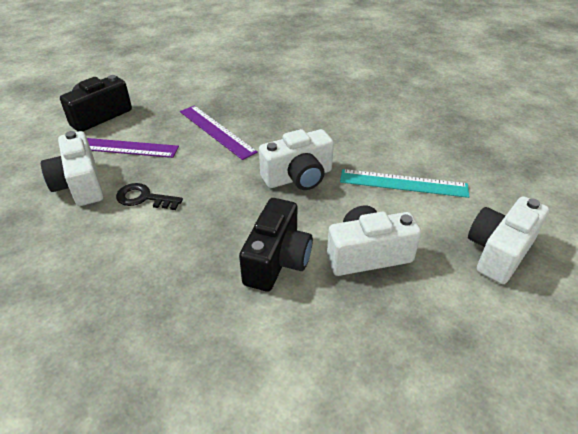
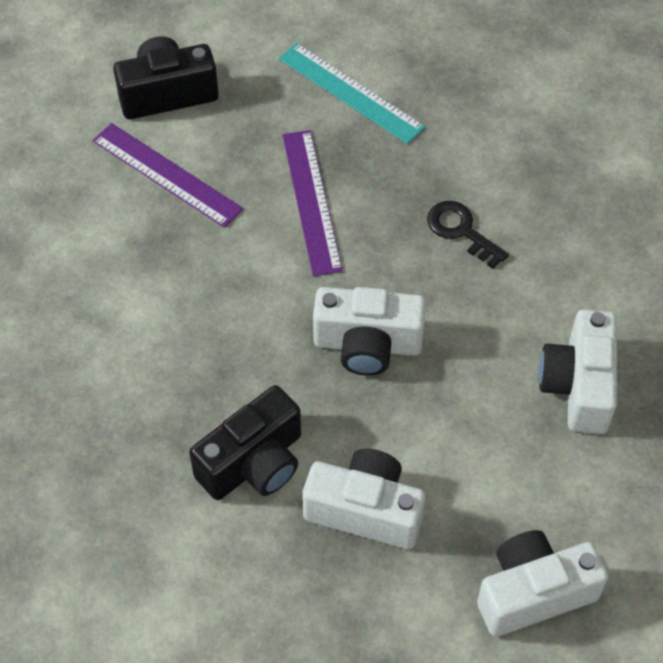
camera: 30 degrees right, 15 degrees up
(80, 185) = (87, 223): white camera -> white camera (578, 385)
(144, 198) = (152, 285): black key -> black key (461, 231)
(403, 183) = (502, 425): turquoise ruler -> turquoise ruler (350, 92)

